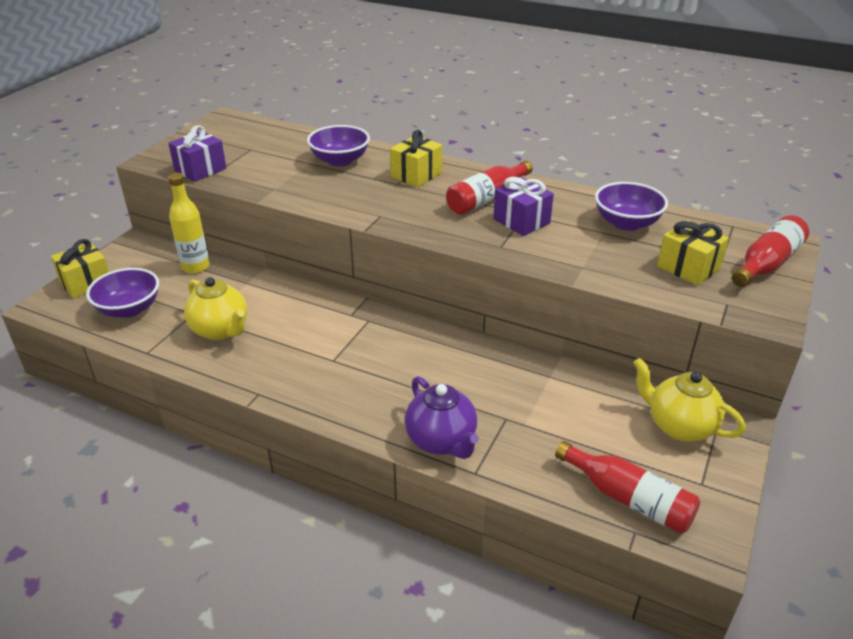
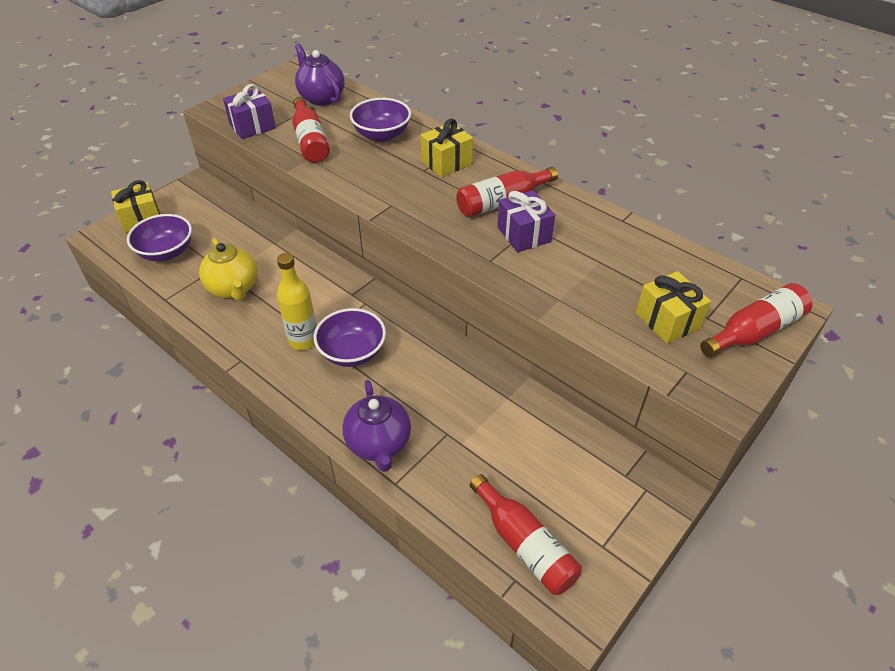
camera: 15 degrees right, 10 degrees up
(195, 267) = (237, 218): yellow bottle -> yellow bottle (303, 340)
(261, 138) = (321, 98): none -> purple teapot
(268, 174) = (310, 141): none -> red bottle
(626, 223) = (629, 255): purple bowl -> purple bowl (352, 352)
(679, 426) = (609, 479): yellow teapot -> none

